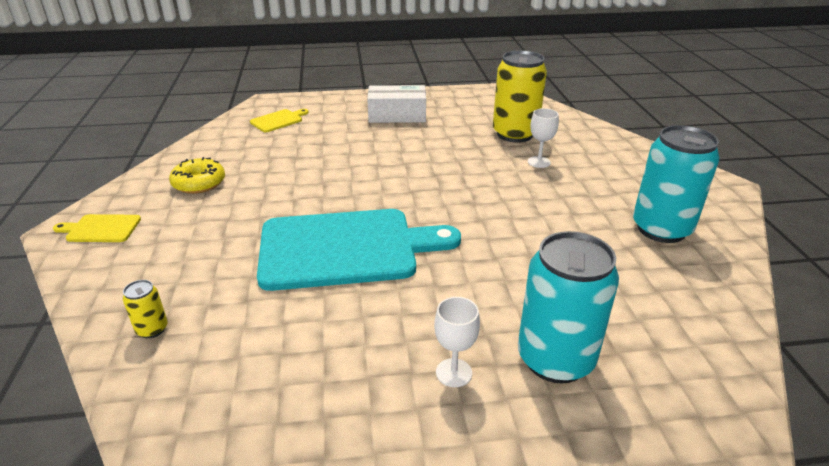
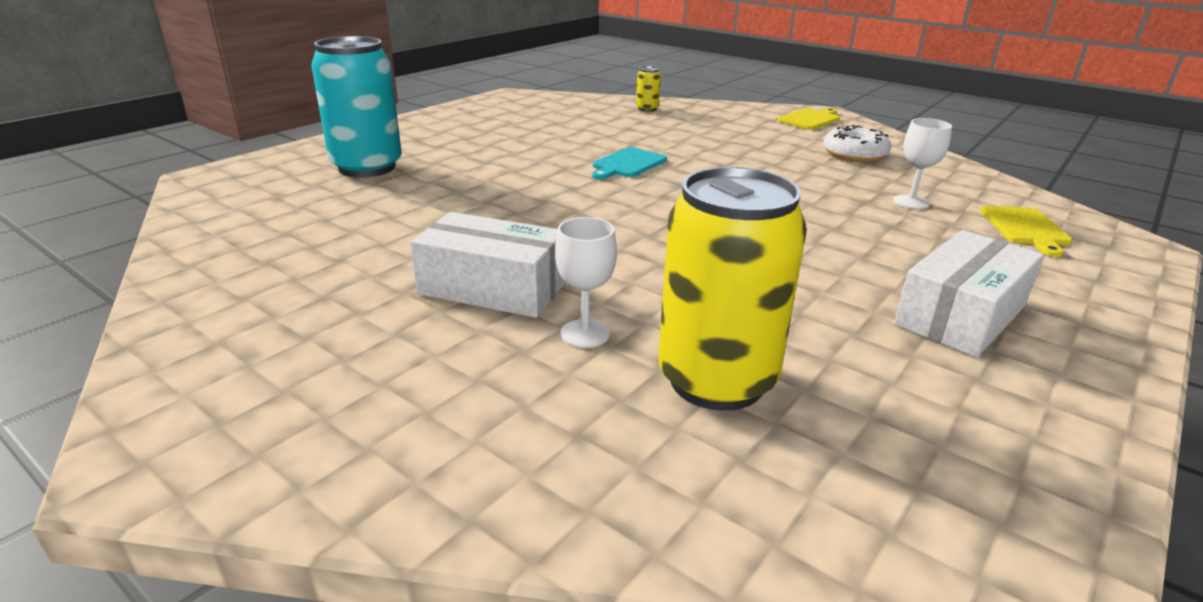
camera: 135 degrees right, 5 degrees down
(199, 183) = (854, 155): yellow donut -> white donut
(345, 248) = (627, 164): turquoise cutting board -> turquoise cutting board, size x0.42
(454, 373) = (437, 144): white goblet -> white goblet (911, 202)
(556, 195) = (493, 288): none -> white box
(661, 229) = (295, 300): turquoise can -> none

